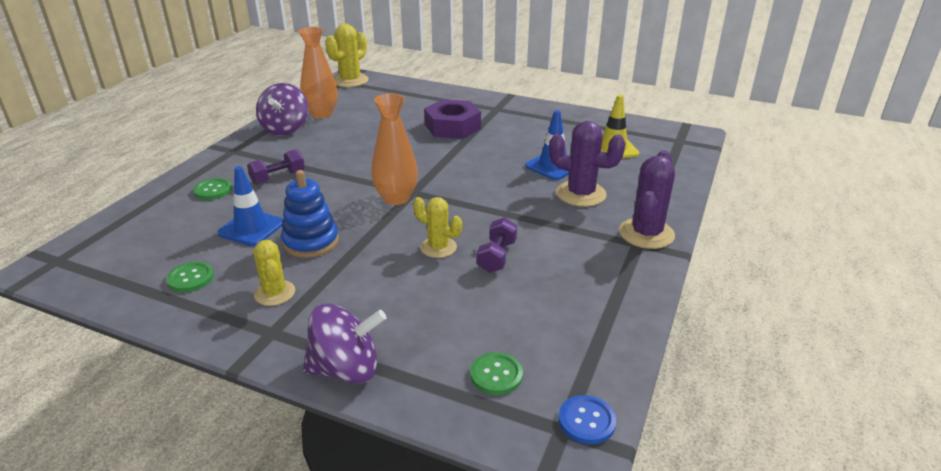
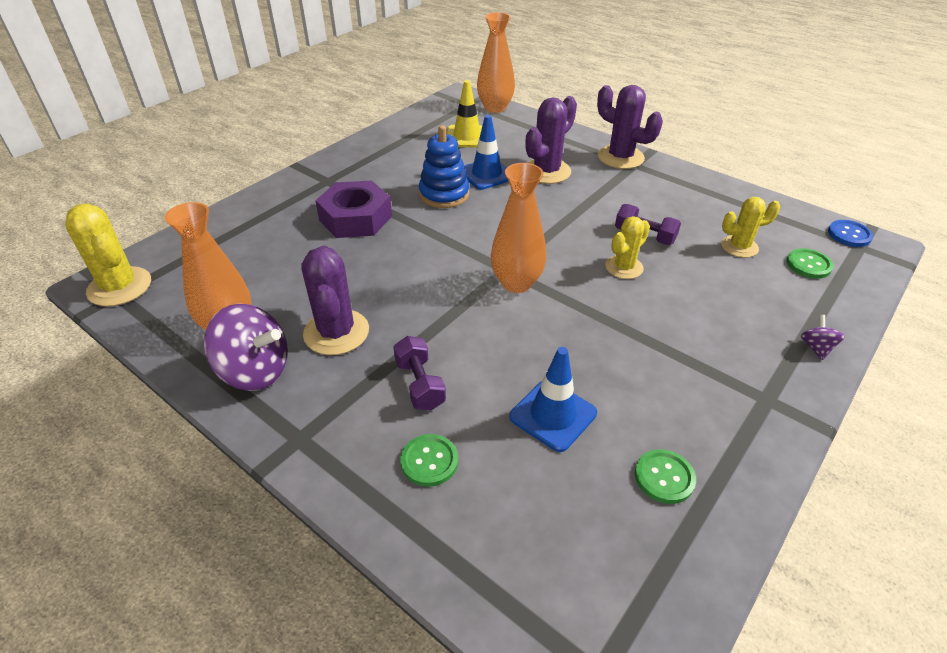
camera: 75 degrees left, 10 degrees up
(275, 293) = (698, 395): yellow cactus -> yellow cactus (739, 247)
(311, 242) = (597, 359): blue stacking toy -> blue stacking toy (444, 194)
(323, 144) = (336, 332): none -> purple cactus
(346, 369) = (816, 348): purple spinning top -> purple spinning top, size x0.46
(686, 154) = (495, 108): none -> orange vase

